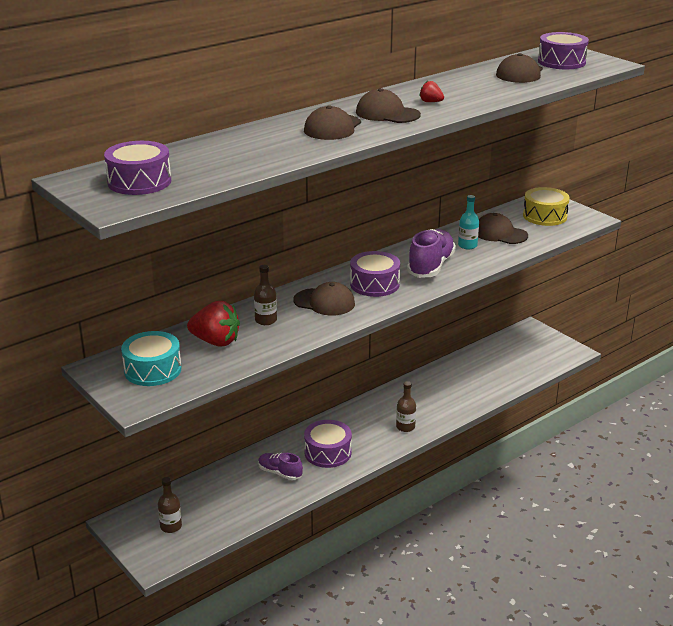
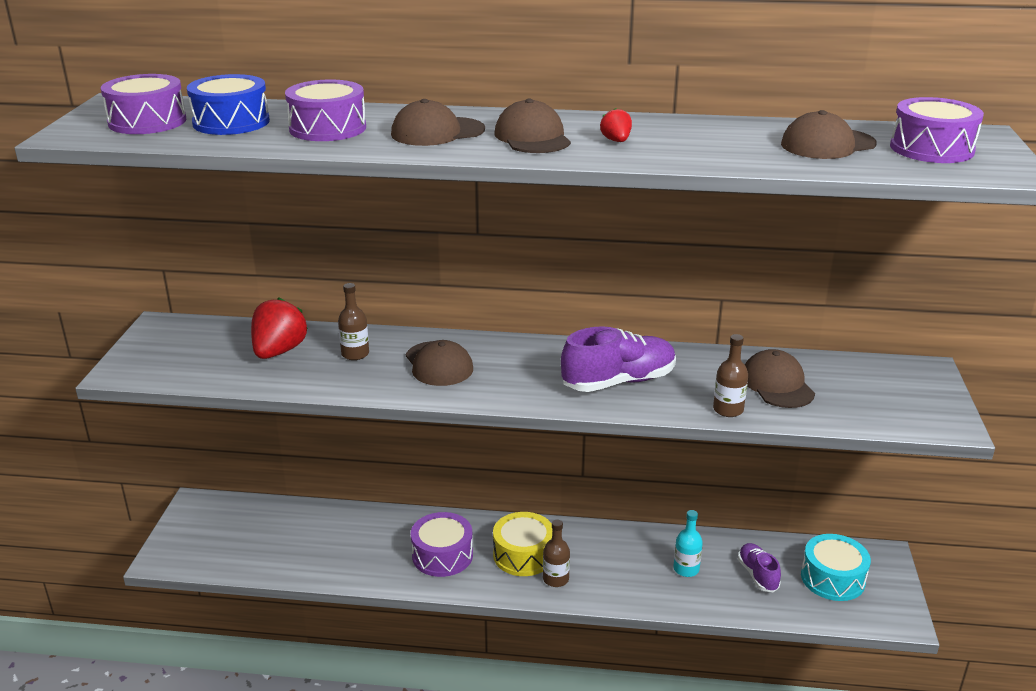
camera: 45 degrees right, 0 degrees up
(152, 370) = (188, 349): turquoise drum -> turquoise drum (832, 578)
(171, 526) = (221, 535): brown bottle -> brown bottle (728, 410)
(196, 163) = (231, 122): none -> blue drum
(216, 341) = (279, 351): red strawberry -> red strawberry turned 135 degrees counterclockwise
(280, 473) = (372, 546): purple shoe -> purple shoe (757, 575)
(374, 284) = (521, 371): purple drum -> purple drum (327, 128)
(467, 245) = (708, 379): turquoise bottle -> turquoise bottle (686, 569)
(545, 216) = (882, 391): yellow drum -> yellow drum (523, 555)

